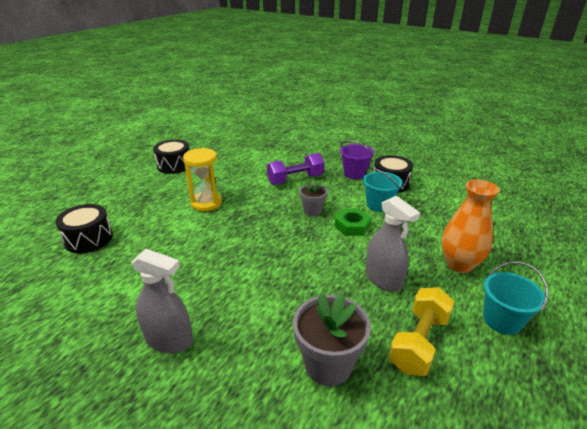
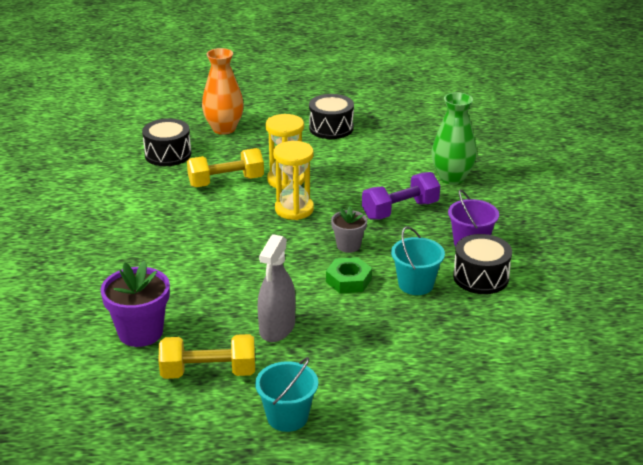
camera: 55 degrees right, 0 degrees up
(169, 339) = (100, 250): grey spray bottle -> none
(170, 227) = (226, 182): none -> yellow dumbbell
(245, 214) = (294, 209): none -> yellow hourglass
(284, 154) = (452, 178): none -> green vase
(295, 179) = (400, 210): purple dumbbell -> purple dumbbell turned 60 degrees counterclockwise
(328, 364) = (140, 332): grey flower pot -> purple flower pot
(459, 264) = (356, 371): orange vase -> orange vase (224, 129)

